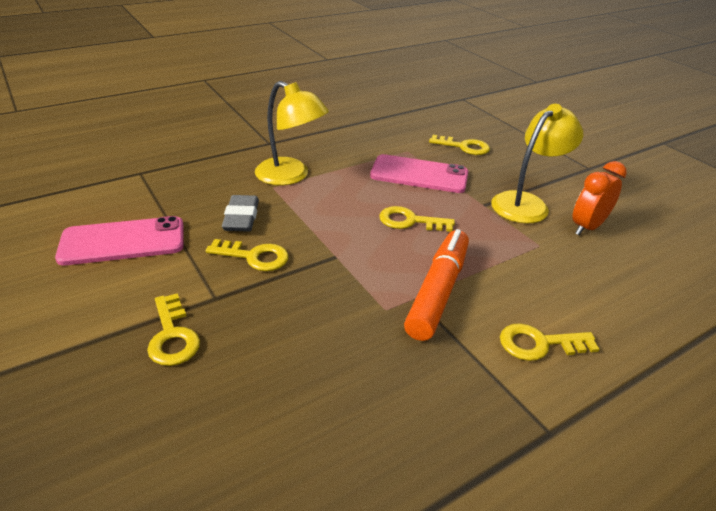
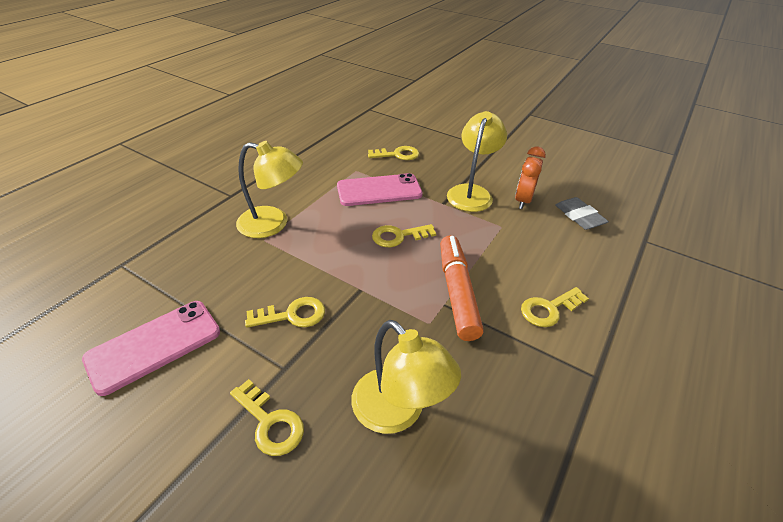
camera: 25 degrees left, 5 degrees up
(241, 218) = (255, 280): grey eraser -> grey eraser (579, 217)
(295, 375) = (398, 412): none -> yellow lamp

